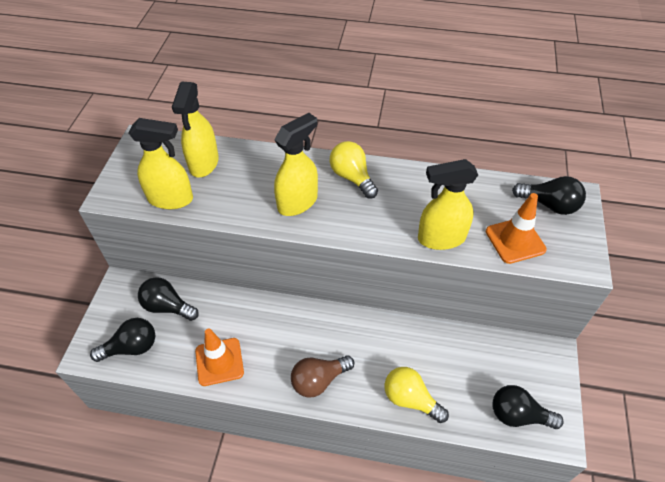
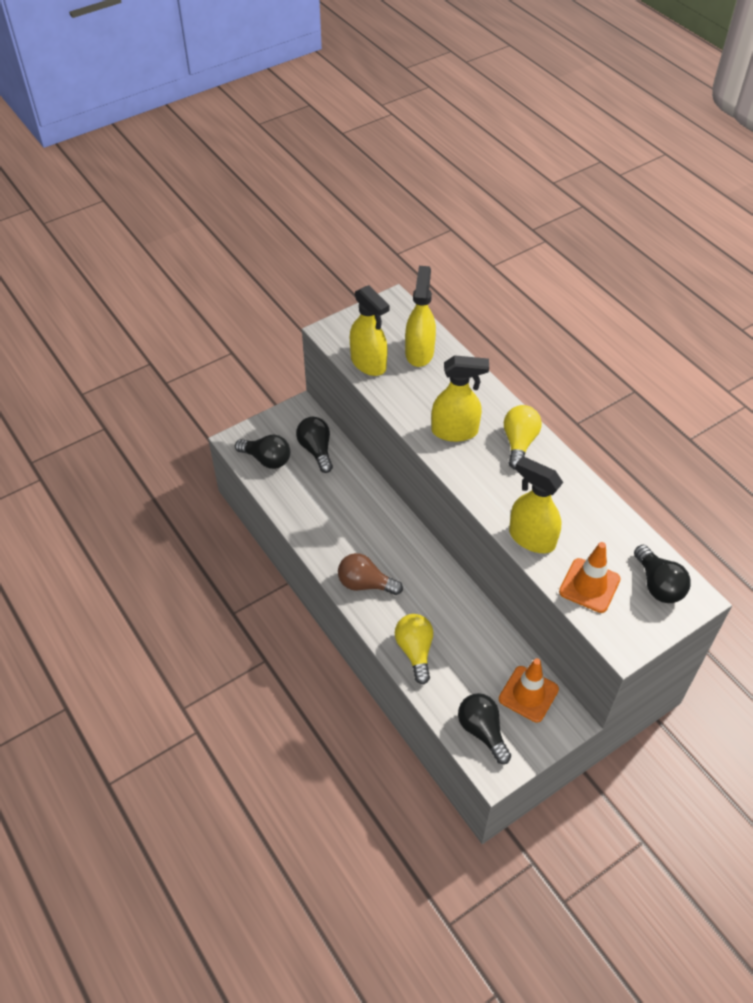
camera: 45 degrees right, 0 degrees up
(204, 163) = (419, 352): yellow spray bottle -> yellow spray bottle turned 135 degrees clockwise
(219, 361) = (312, 515): orange traffic cone -> orange traffic cone (528, 694)

